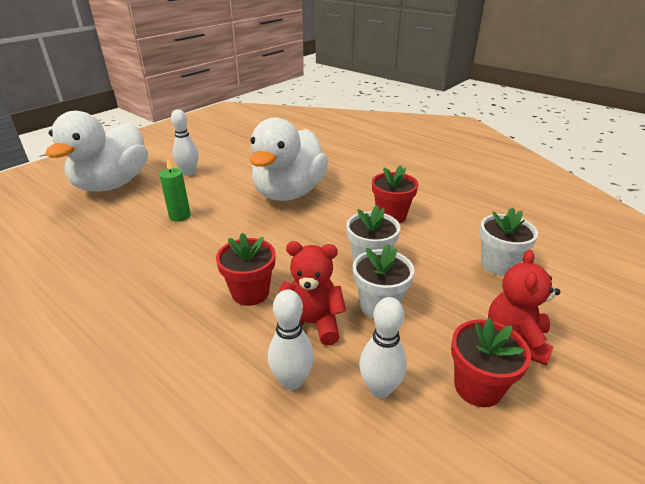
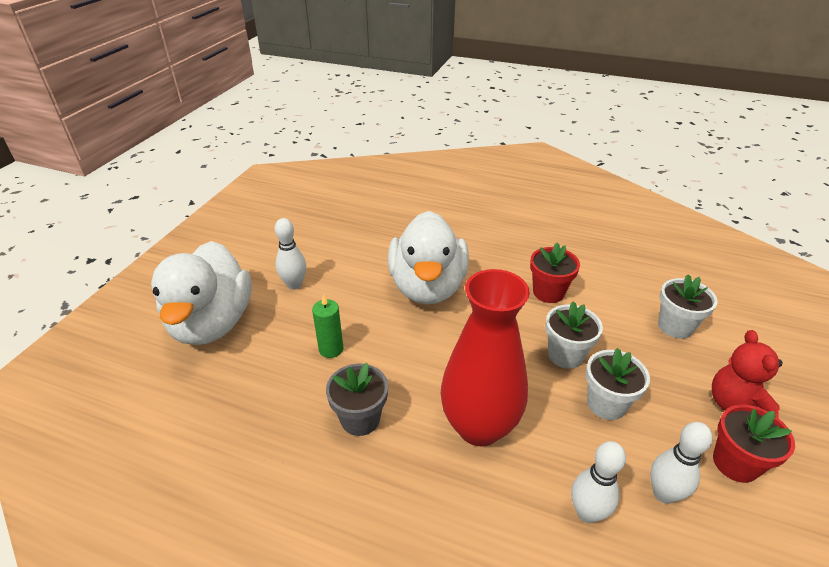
camera: 20 degrees left, 5 degrees up
(161, 264) = (360, 419): none -> grey flower pot
(250, 293) = (479, 426): red flower pot -> red vase
(311, 324) = (561, 444): red teddy bear -> none

